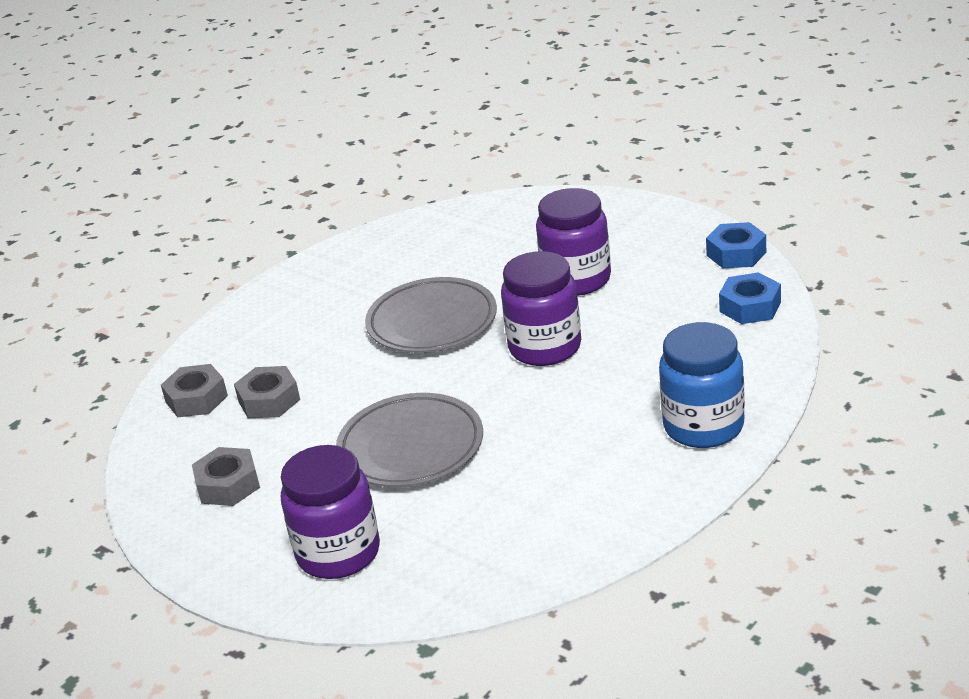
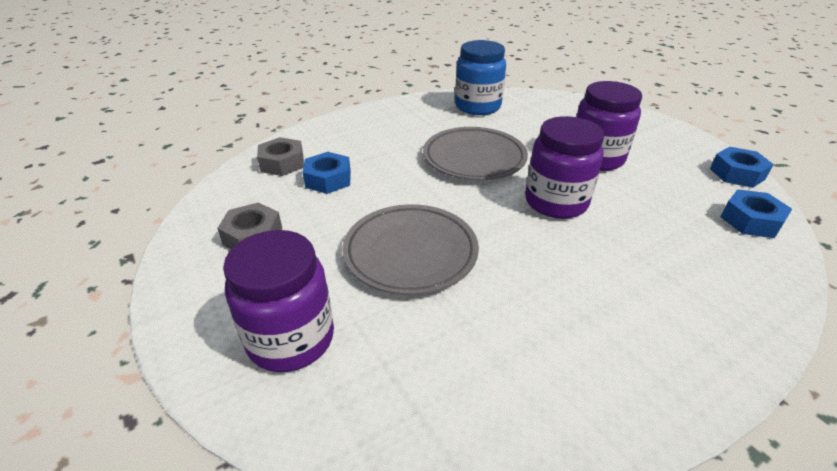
camera: 15 degrees right, 5 degrees up
(269, 400) = (328, 179): grey nut -> blue nut
(703, 426) = (698, 328): blue jar -> blue jar (477, 107)

